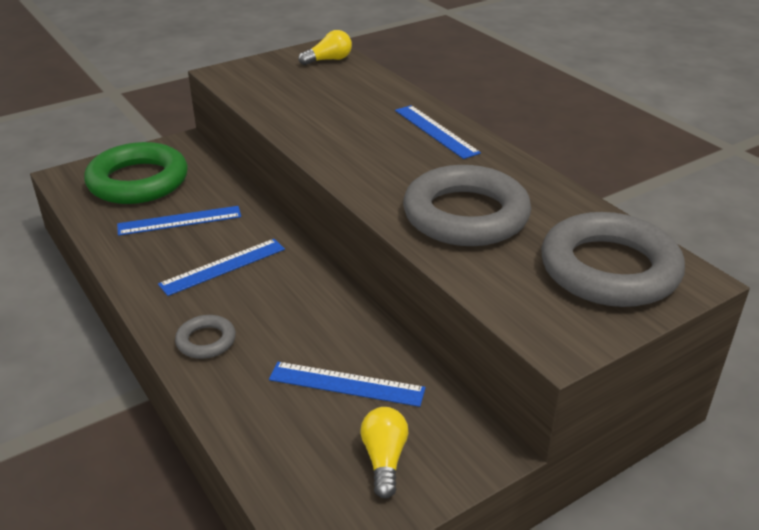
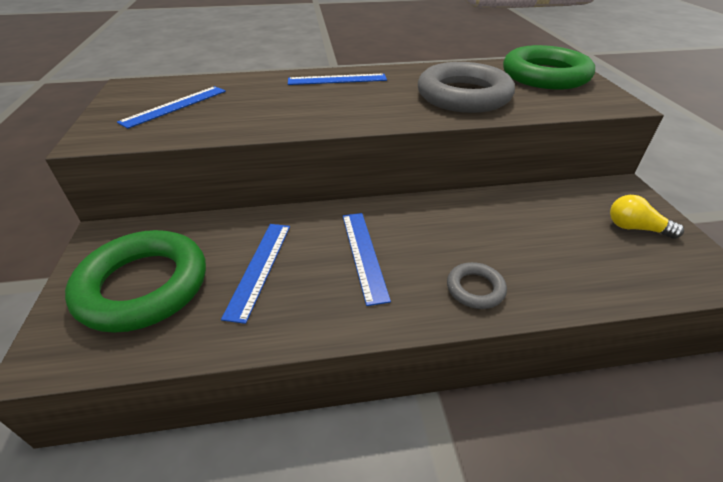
camera: 65 degrees left, 5 degrees up
(329, 60) = (156, 89): yellow light bulb -> none
(346, 384) = (553, 225): blue ruler -> blue ruler (175, 106)
(609, 269) = (545, 75): grey ring -> green ring

